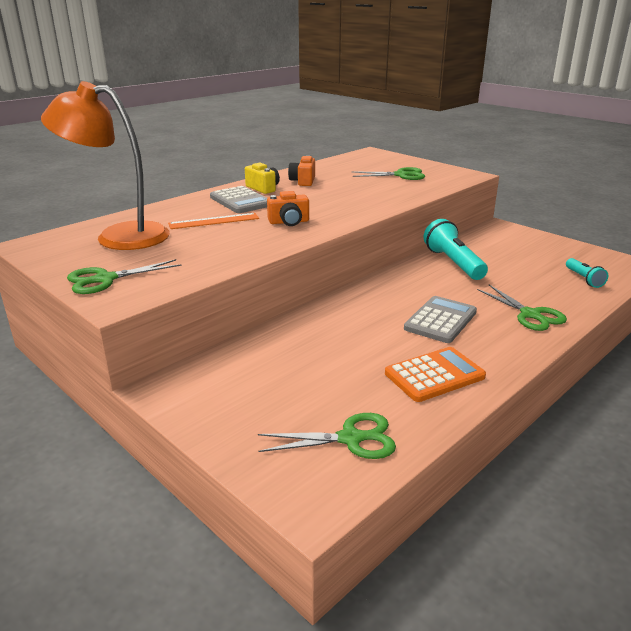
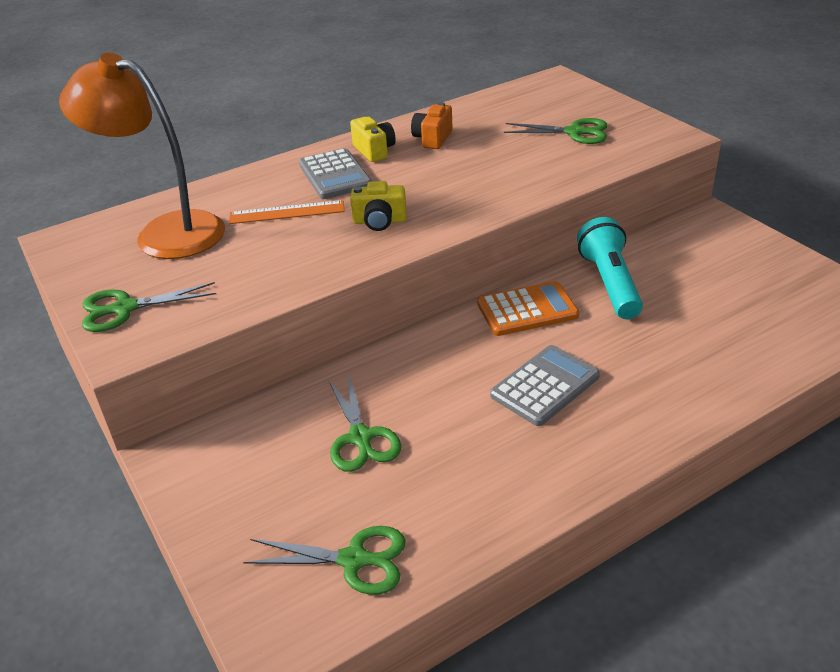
camera: 15 degrees right, 10 degrees up
(289, 222) = (379, 221): orange camera -> yellow camera
(434, 375) = (496, 477): orange calculator -> orange calculator (527, 310)
(530, 315) = (673, 389): green scissors -> green scissors (361, 438)
(584, 279) = (786, 331): turquoise flashlight -> none

